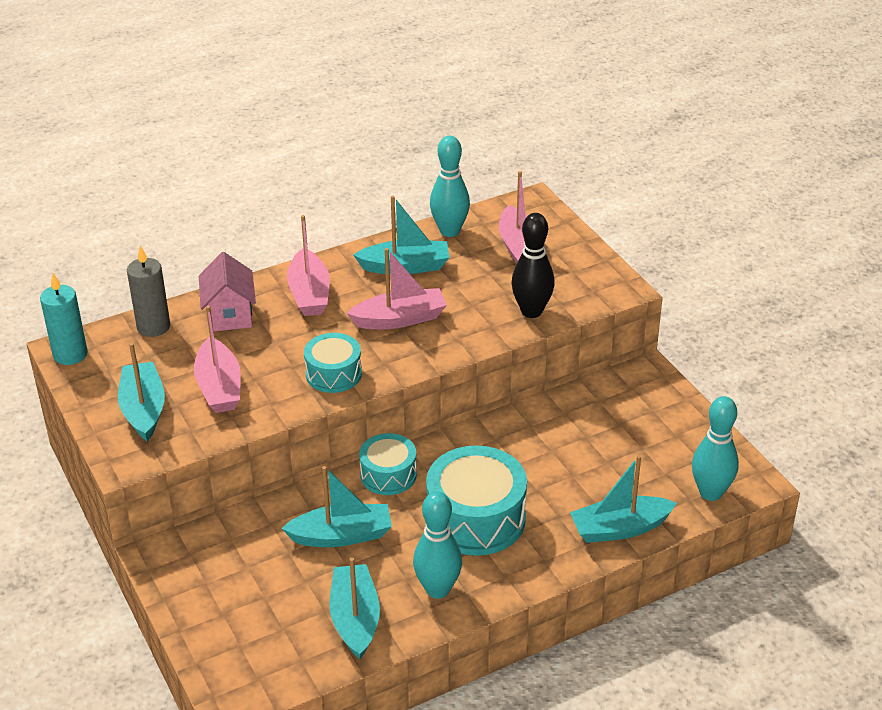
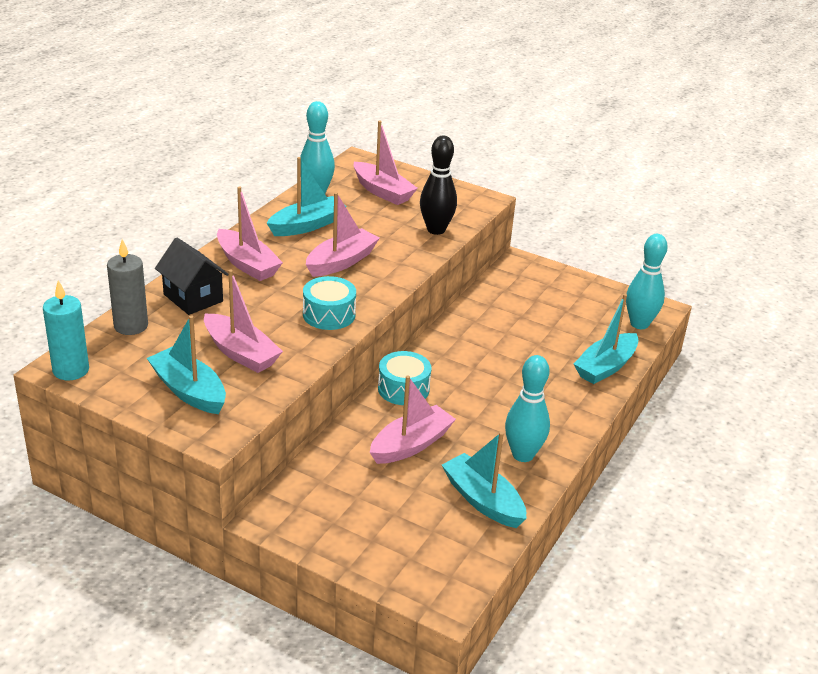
camera: 35 degrees left, 5 degrees down
(230, 315) = (193, 298): pink house -> black house
(341, 535) = (411, 445): turquoise boat -> pink boat
(476, 518) = (500, 396): turquoise drum -> none

